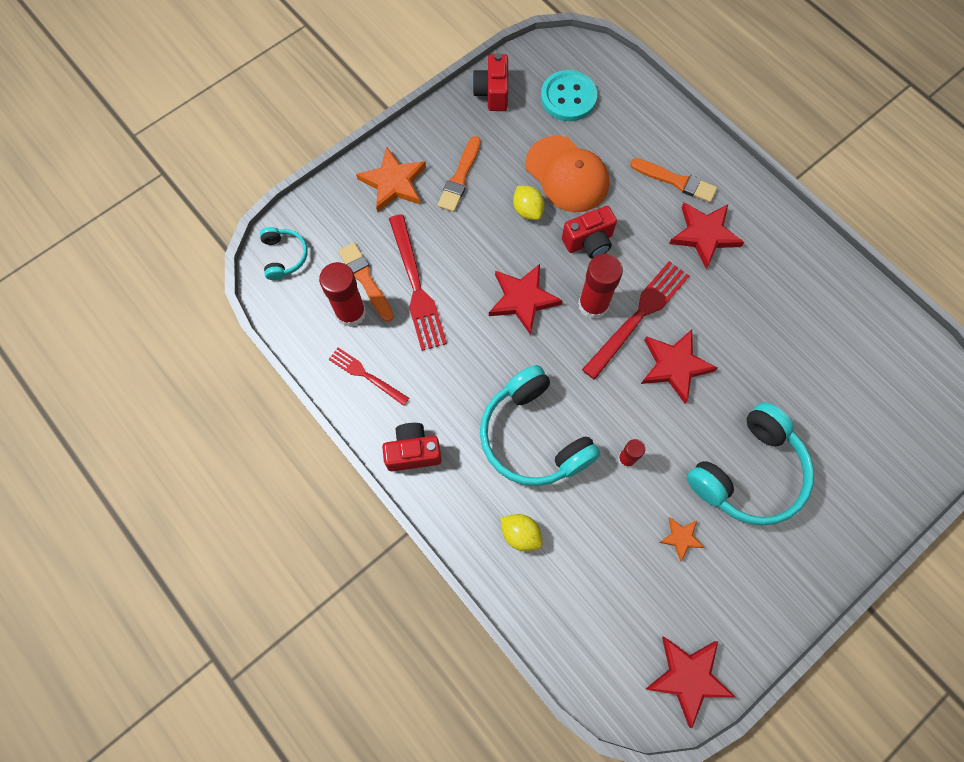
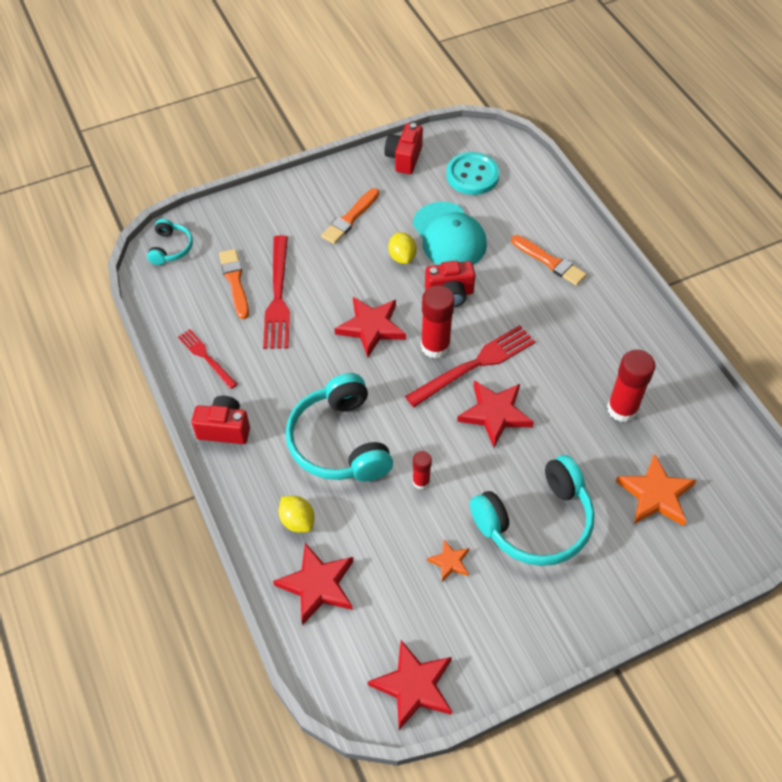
camera: 15 degrees right, 15 degrees down
(351, 313) = (211, 304): red glue stick -> red glue stick (622, 409)
(393, 182) = (289, 210): orange star -> orange star (655, 494)
(567, 175) = (449, 236): orange cap -> turquoise cap
(704, 235) = (562, 311): red star -> red star (317, 585)

